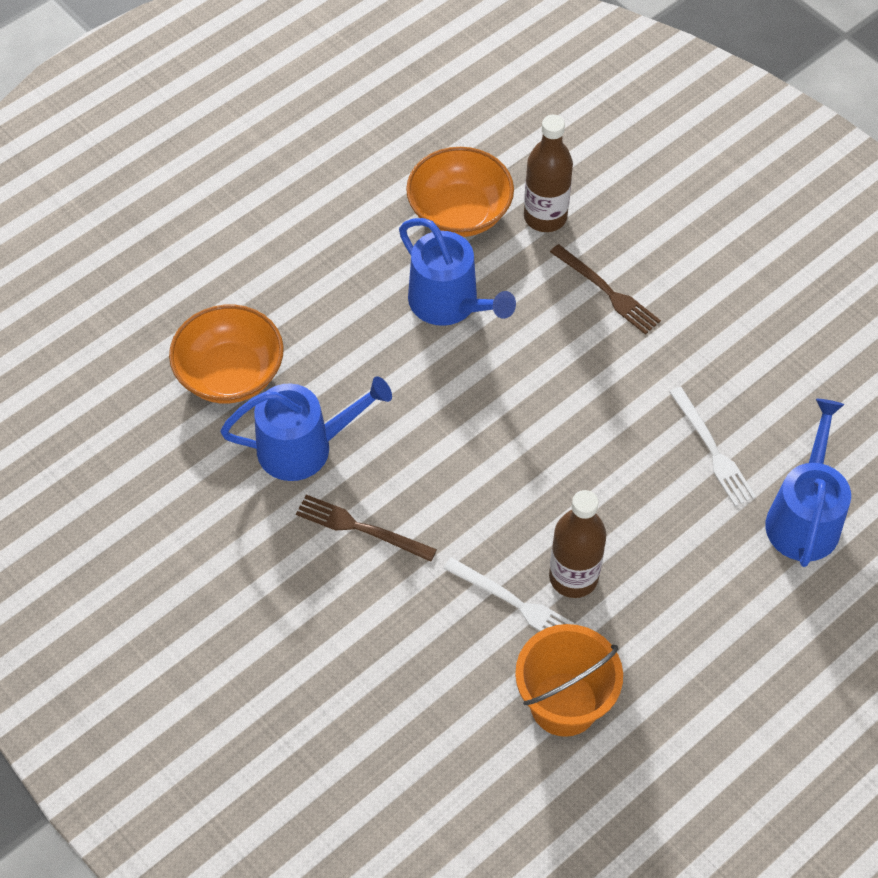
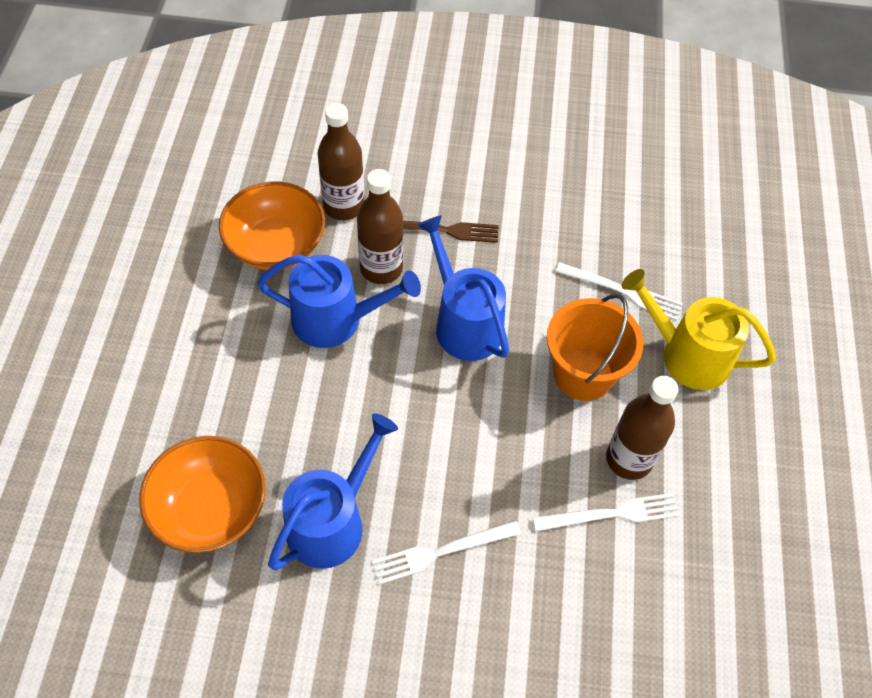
camera: 45 degrees left, 0 degrees up
(361, 528) = (441, 552): brown fork -> white fork
(525, 288) = (381, 268): none -> brown bottle
(564, 704) = (720, 562): orange bucket -> orange bucket (583, 374)
(713, 539) = (687, 355): none -> yellow watering can
(804, 517) = (724, 294): blue watering can -> blue watering can (464, 323)

